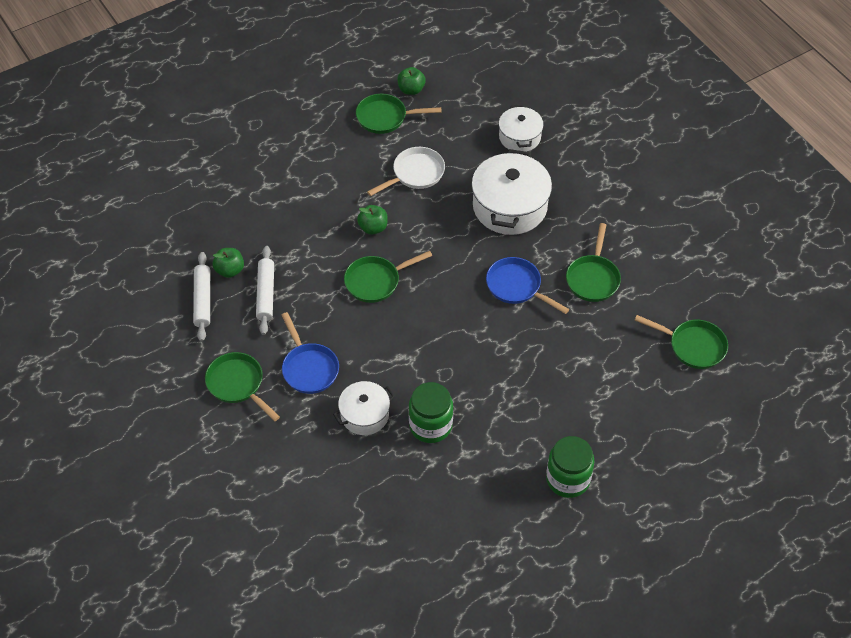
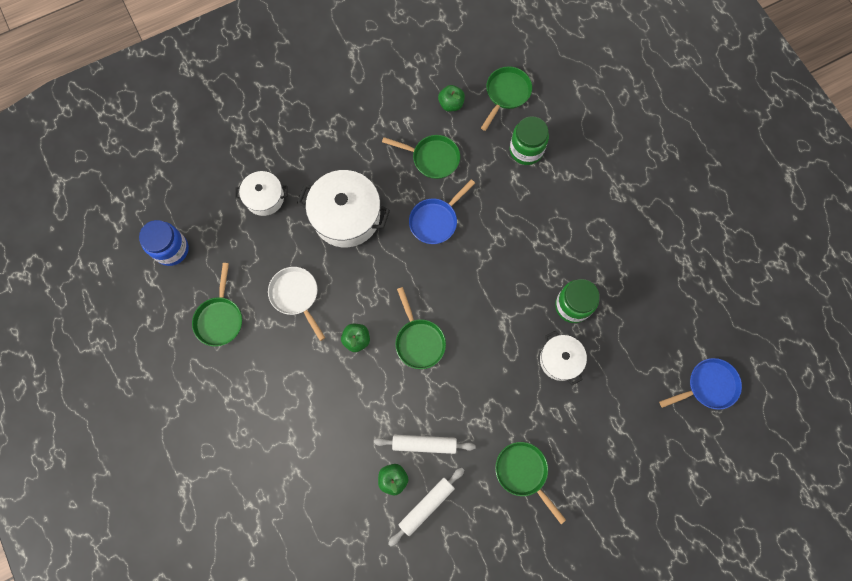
camera: 85 degrees left, 20 degrees up
(203, 300) = (426, 506): white rolling pin -> white rolling pin turned 45 degrees counterclockwise
(238, 384) = (523, 472): green pan -> green pan turned 90 degrees clockwise
(309, 368) = (509, 406): blue pan -> blue pan (708, 386)
(411, 89) = (187, 291): green apple -> green apple (451, 104)
(453, 73) = (171, 249): none -> blue jar
(568, 479) = (625, 205): green jar -> green jar (526, 150)

